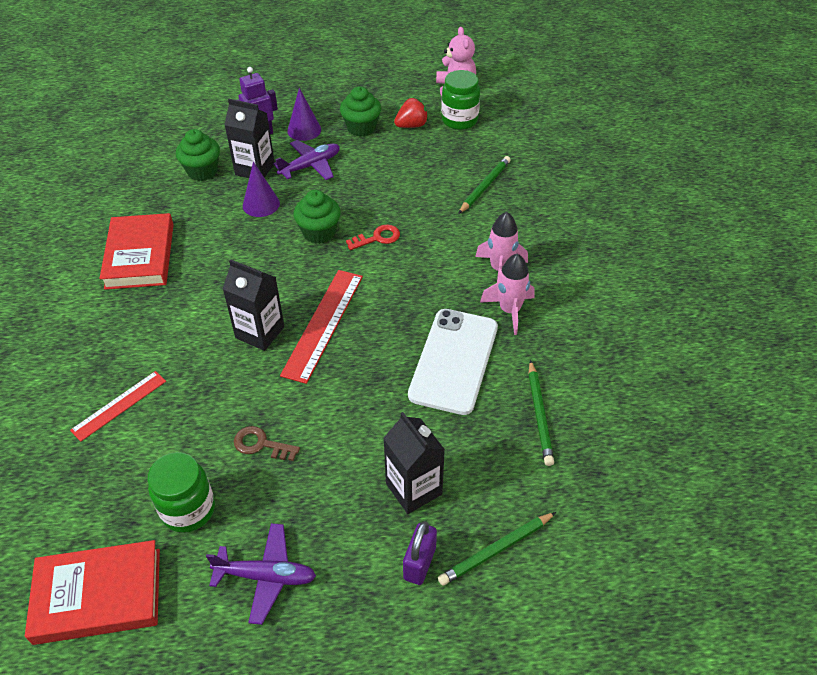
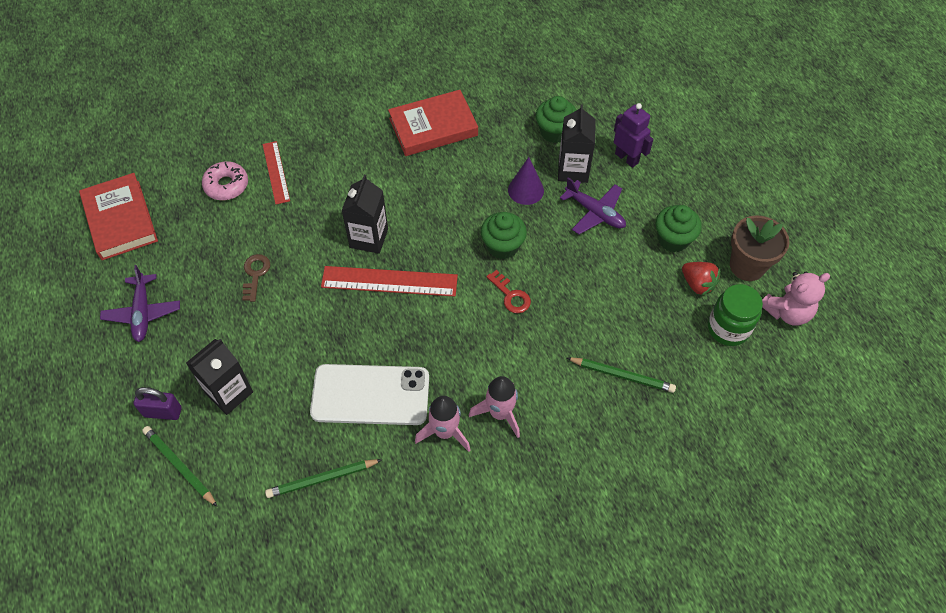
camera: 75 degrees right, 10 degrees up
(110, 460) = (226, 185): none -> pink donut
(119, 405) = (276, 172): red ruler -> red ruler turned 45 degrees clockwise
(188, 509) = (191, 247): green jar -> none
(304, 130) = (648, 191): purple cone -> none
(405, 96) = (747, 266): none -> brown flower pot

